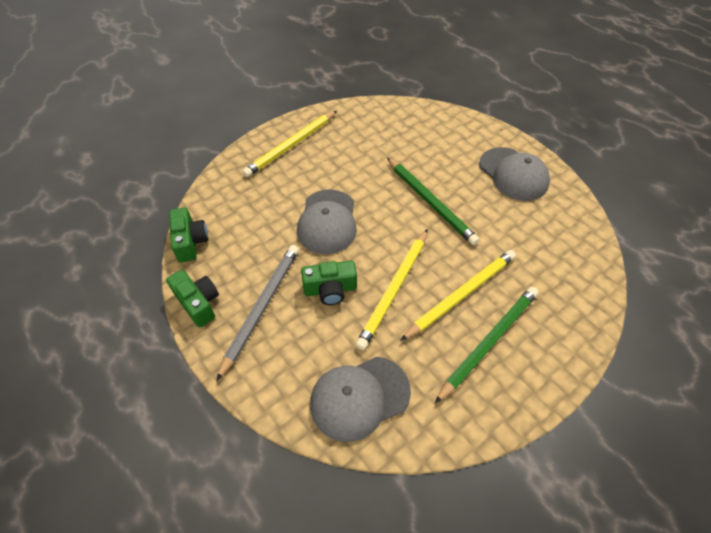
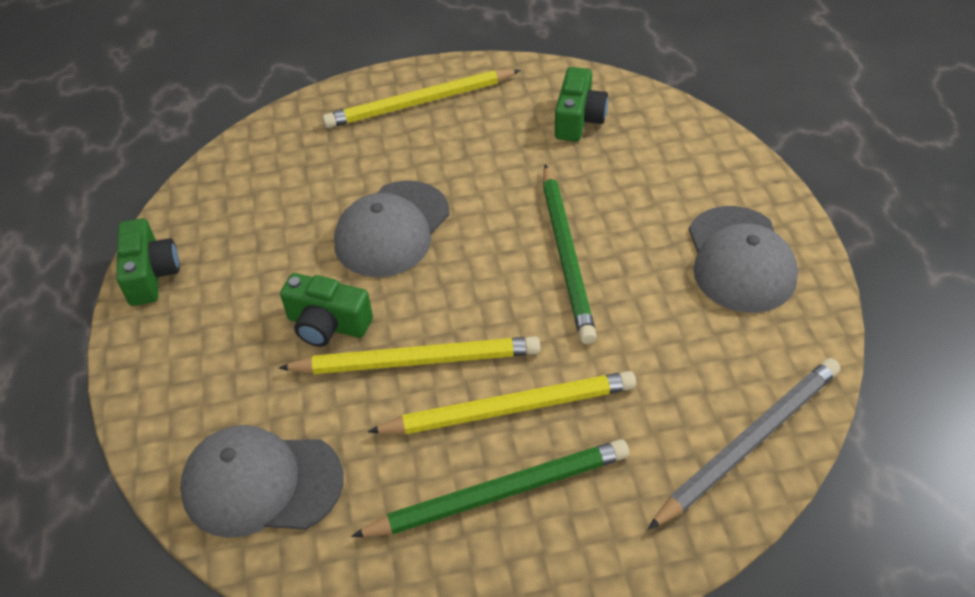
camera: 30 degrees right, 5 degrees down
(190, 242) = (195, 191): green camera -> green camera (578, 119)
(261, 307) = (222, 311): grey pencil -> grey pencil (748, 442)
(394, 289) = (416, 360): yellow pencil -> yellow pencil turned 150 degrees counterclockwise

